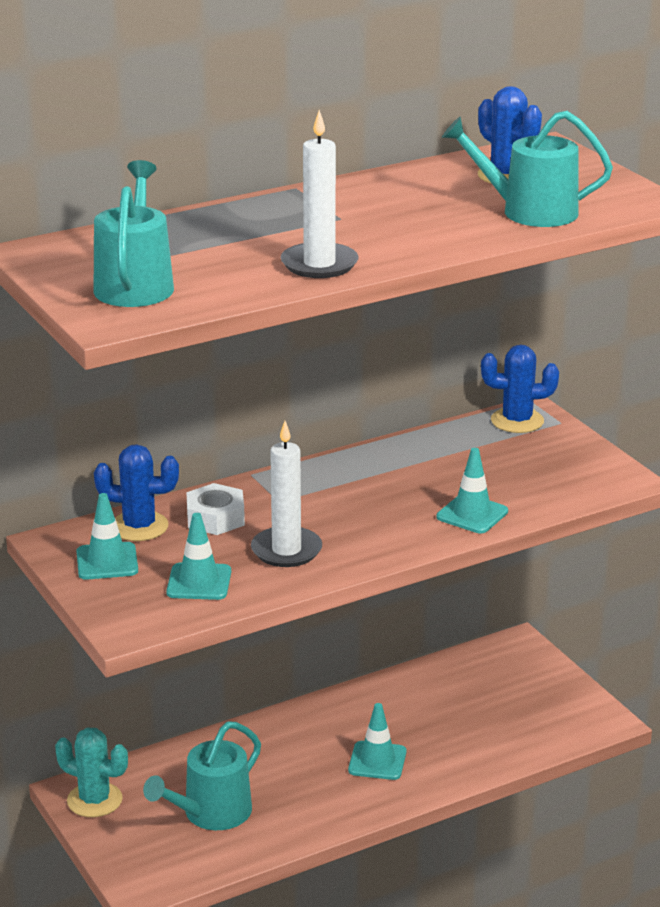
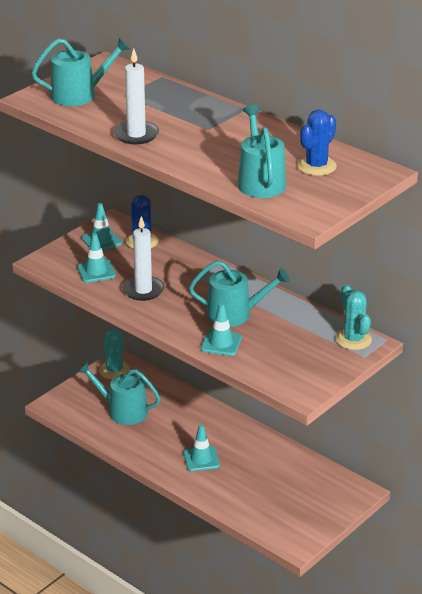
camera: 70 degrees right, 5 degrees up
(215, 518) = (164, 261): white nut -> none
(402, 490) = (235, 314): none -> turquoise watering can
(517, 421) = (353, 339): blue cactus -> turquoise cactus

